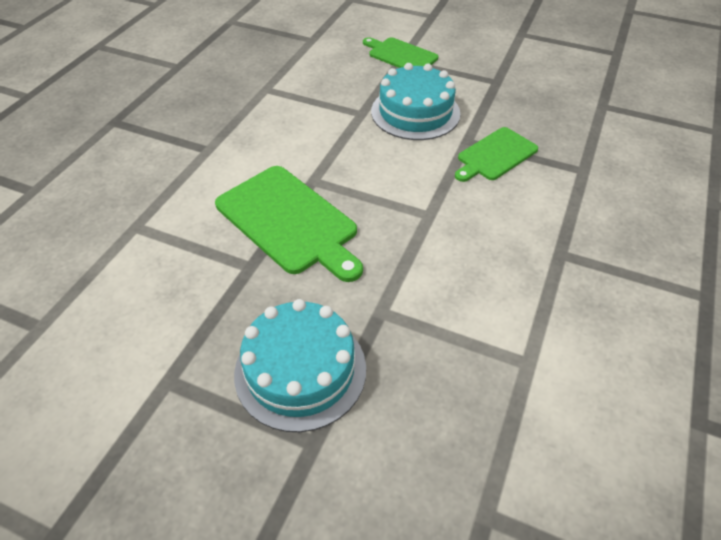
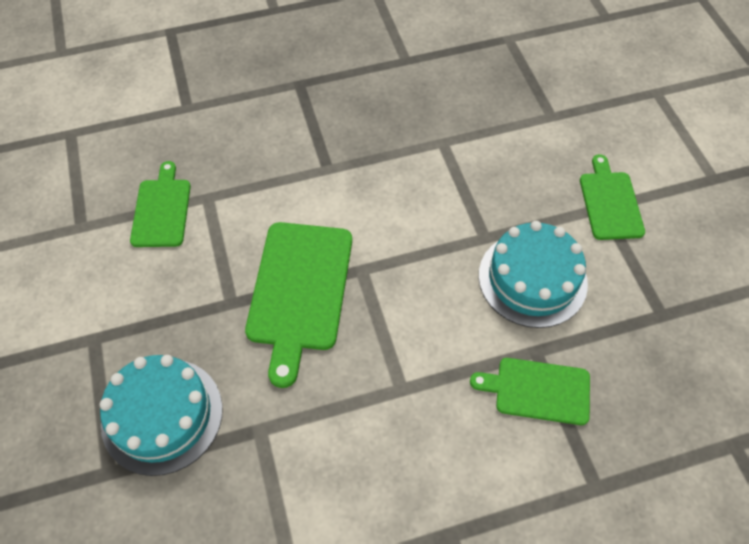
camera: 50 degrees right, 10 degrees up
(105, 261) = (162, 209): none -> green cutting board

